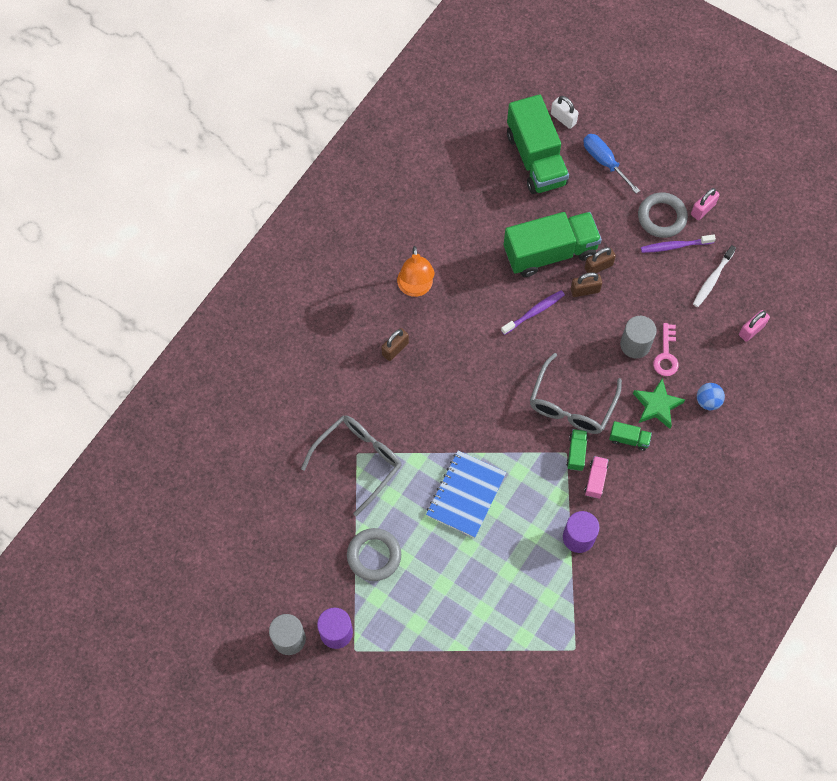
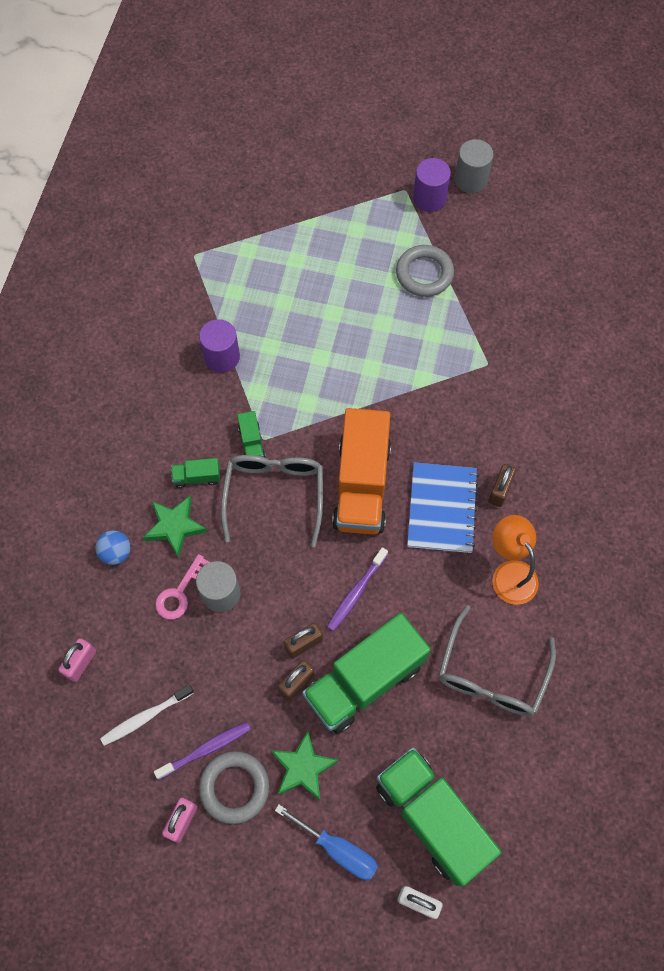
camera: 160 degrees right, 0 degrees up
(358, 461) = (482, 357): grey glasses -> grey glasses (491, 674)
(466, 495) = (355, 360): blue notebook -> blue notebook (442, 508)
(500, 389) = (361, 485): none -> orange truck
(595, 480) = (221, 420): pink truck -> none
(611, 214) = (303, 768): none -> green star
(666, 355) = (179, 593): pink key -> pink key turned 135 degrees counterclockwise
(712, 279) = (145, 717): white toothbrush -> white toothbrush turned 135 degrees counterclockwise

